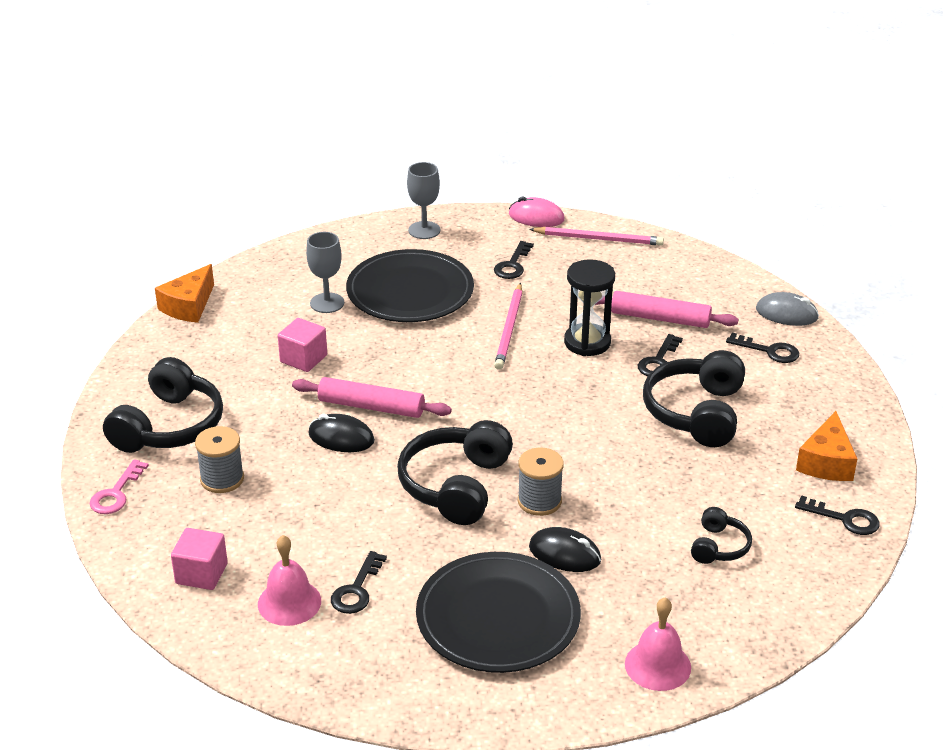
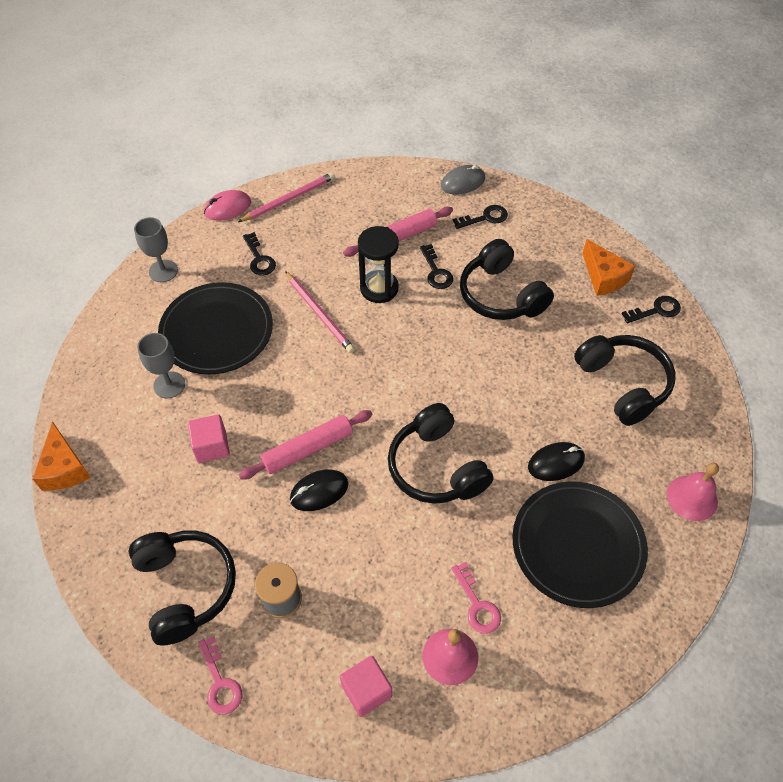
camera: 45 degrees left, 20 degrees up
(357, 589) = (477, 604): black key -> pink key
(539, 501) = (496, 436): grey spool -> none
(719, 546) = (623, 384): black headphones -> black headphones, size x1.94

